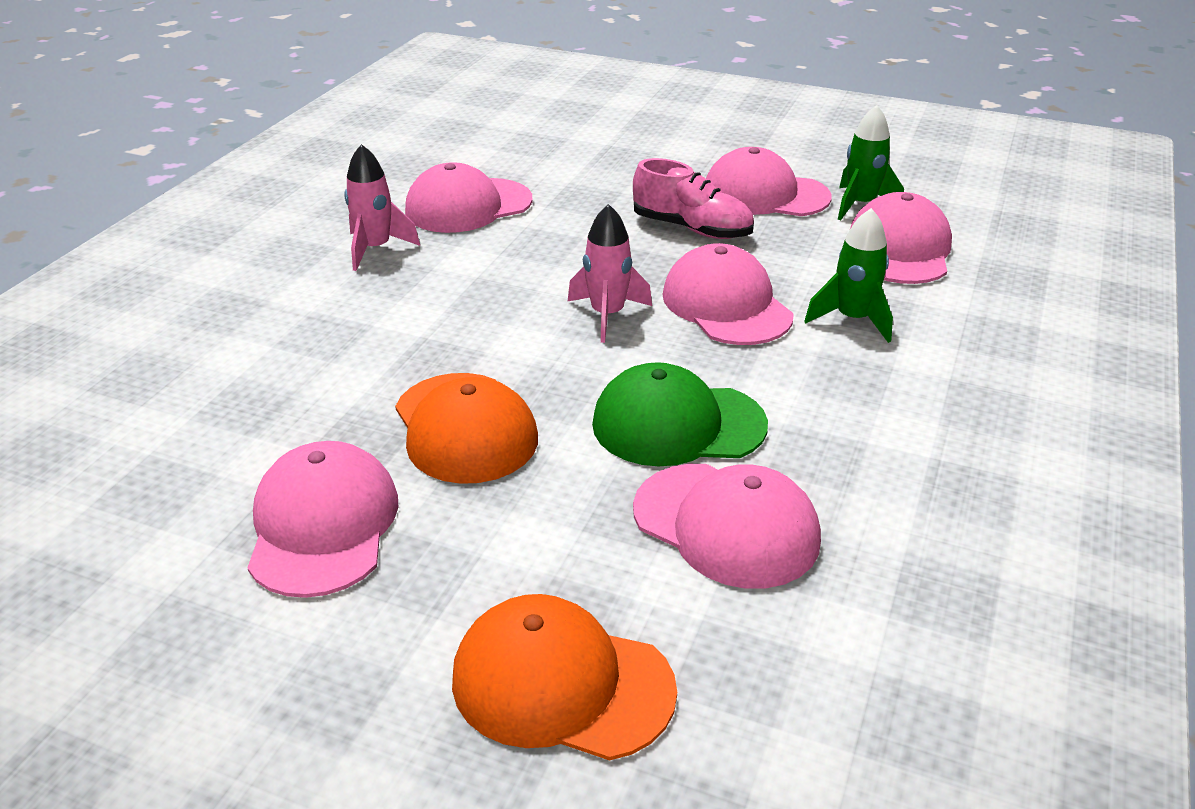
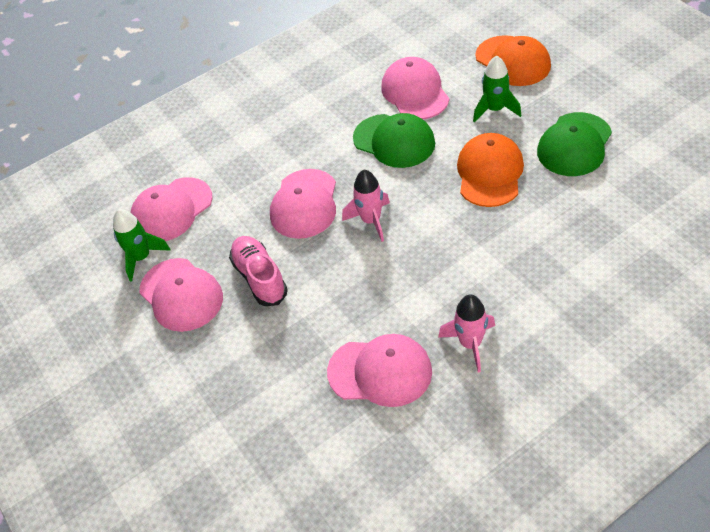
camera: 140 degrees left, 15 degrees up
(323, 525) = (574, 145): pink cap -> green cap
(852, 320) = (256, 170): green rocket -> green rocket (495, 110)

